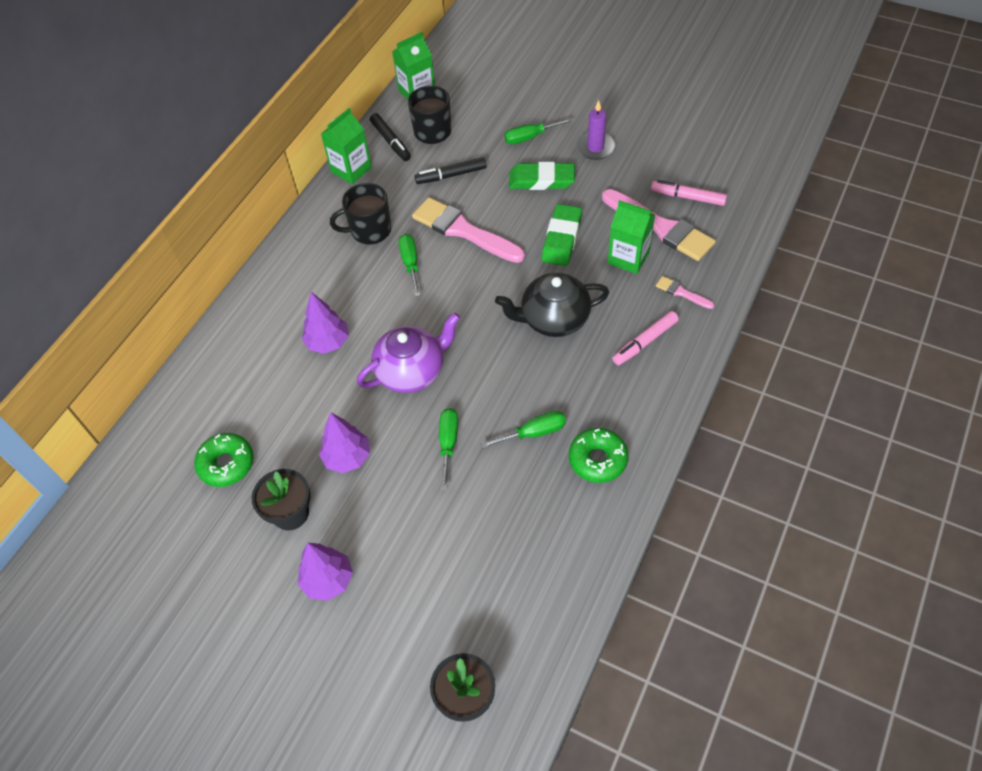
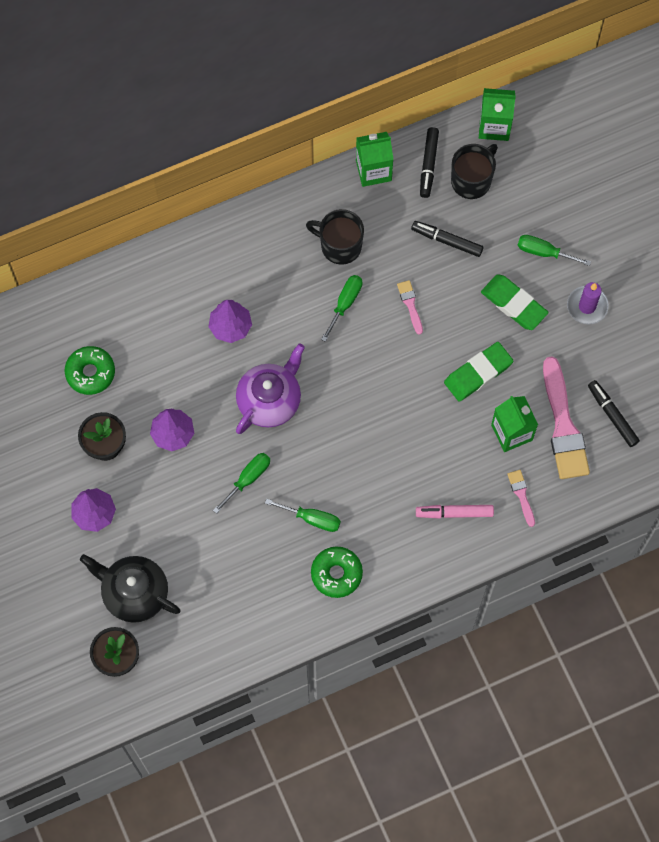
camera: 35 degrees right, 15 degrees up
(412, 371) = (270, 400): purple teapot -> purple teapot turned 60 degrees counterclockwise
(463, 231) = (410, 304): pink brush -> pink brush, size x0.46
(553, 319) = (406, 440): black teapot -> black teapot (134, 593)
(688, 197) = (612, 415): pink marker -> black marker

